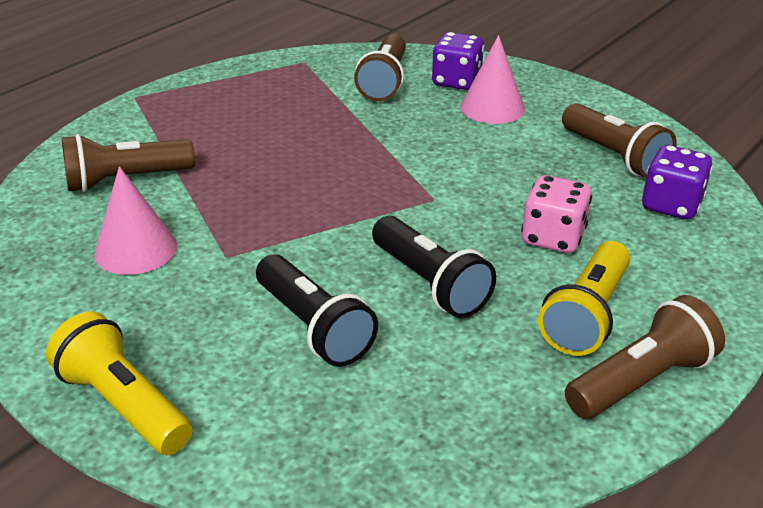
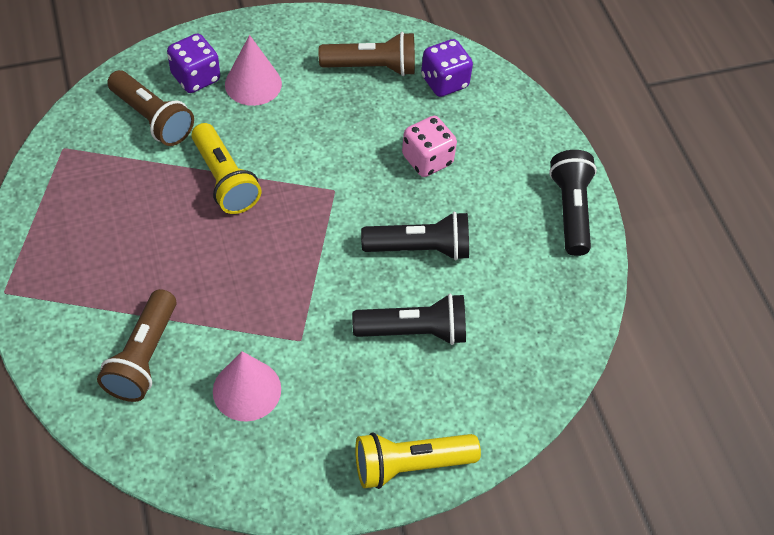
camera: 60 degrees left, 20 degrees up
(587, 315) = (506, 195): yellow flashlight -> yellow flashlight (224, 179)
(641, 381) = (570, 211): brown flashlight -> black flashlight

